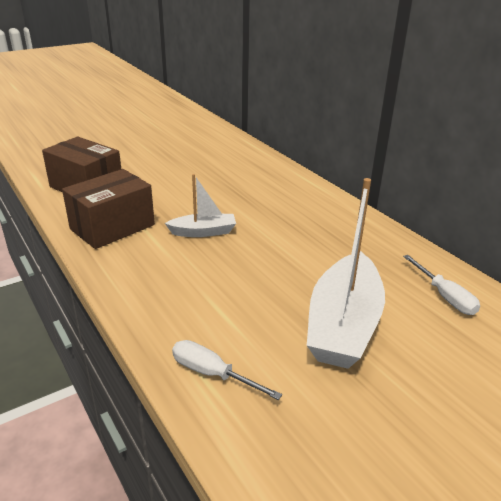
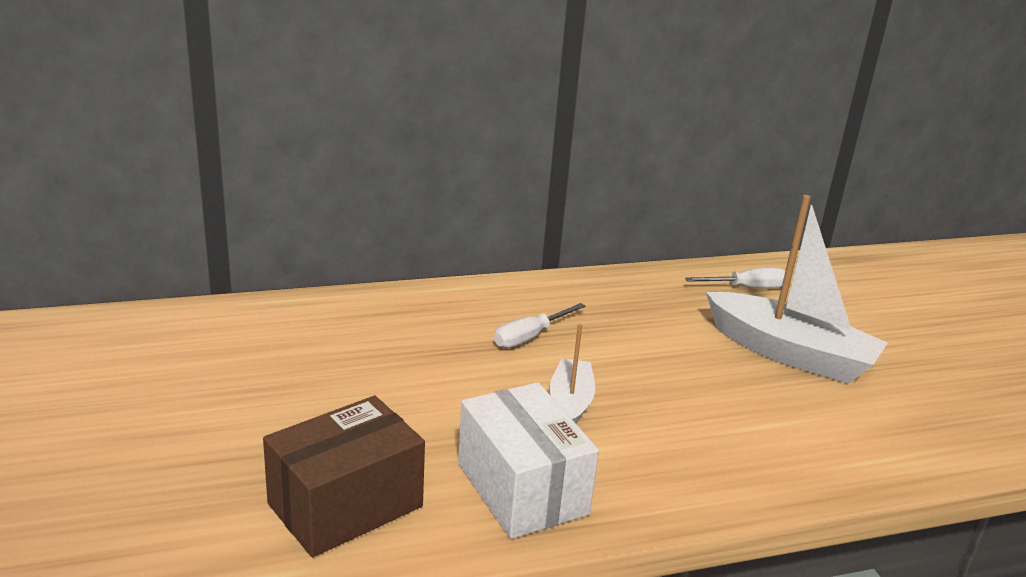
camera: 75 degrees left, 5 degrees down
(112, 227) = (522, 488): brown box -> white box
(212, 374) = (873, 452): white screwdriver -> white screwdriver (530, 337)

